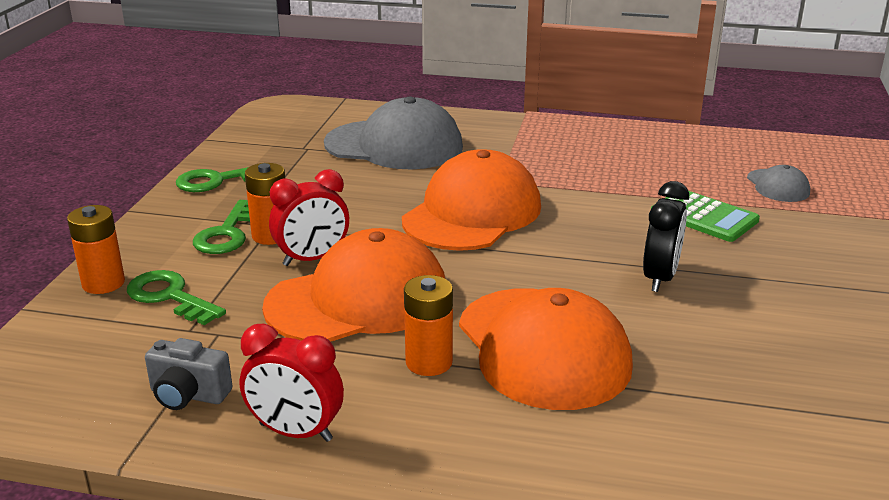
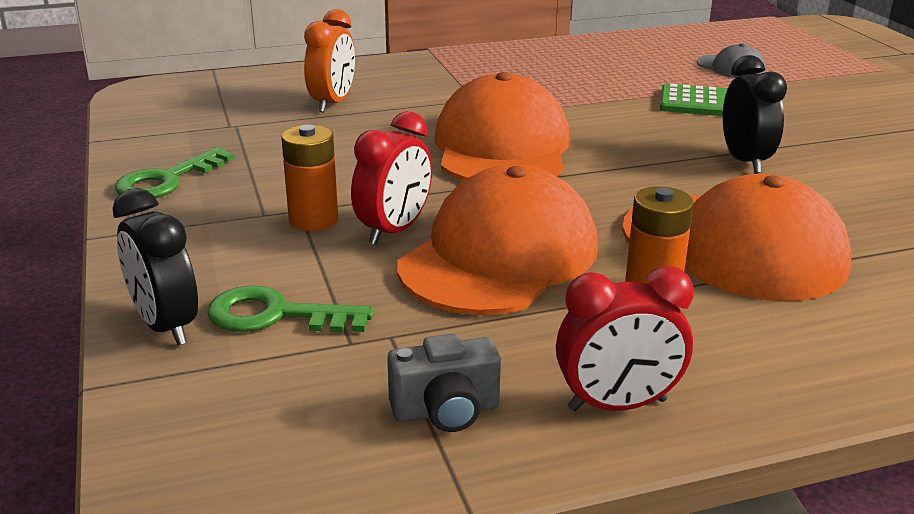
camera: 30 degrees left, 0 degrees up
(103, 283) = (165, 326): orange battery -> black clock
(227, 233) = (256, 231): green key -> none
(394, 145) = (333, 103): grey cap -> orange clock

